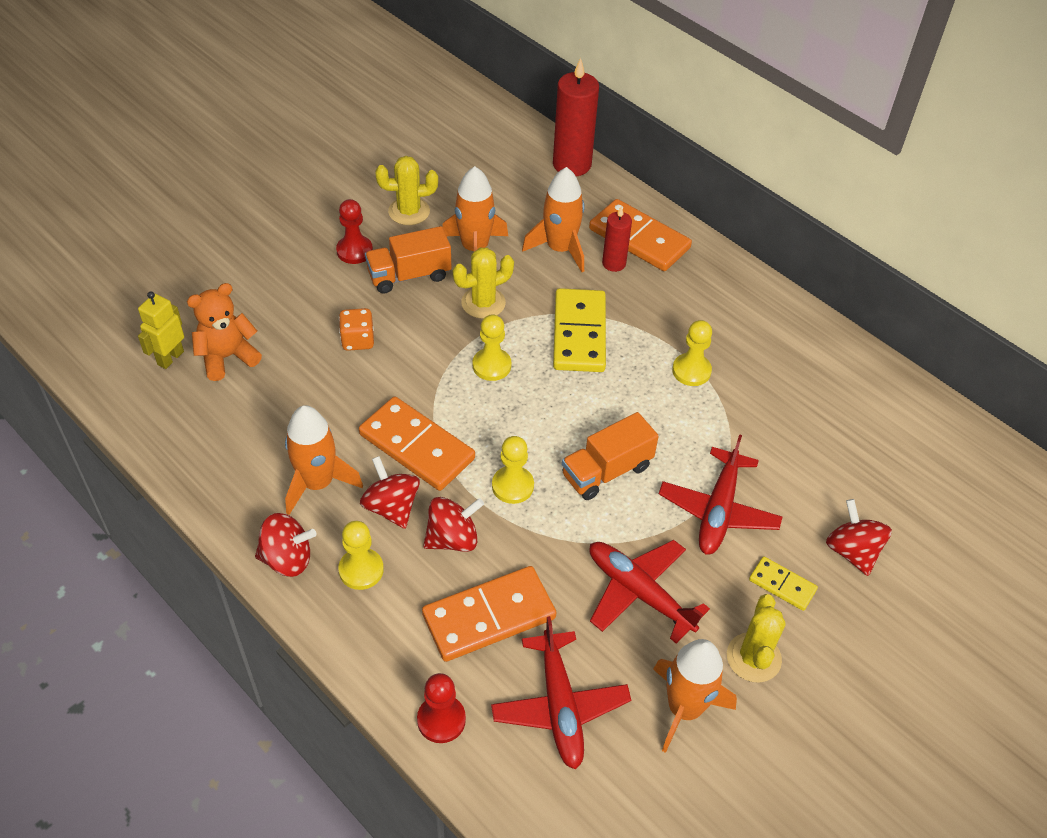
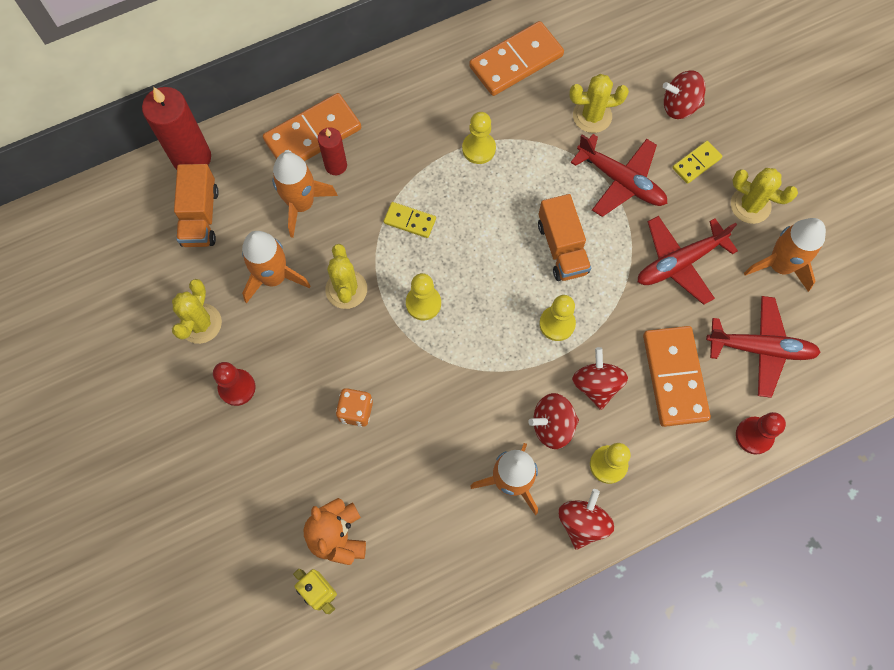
camera: 70 degrees left, 20 degrees up
(409, 275) = (288, 345): orange truck -> orange truck (200, 216)
(416, 447) = (495, 389): orange domino -> orange domino (516, 61)
(579, 334) = (410, 221): yellow domino -> yellow domino, size x0.52
(788, 464) = (592, 116): none -> yellow cactus

